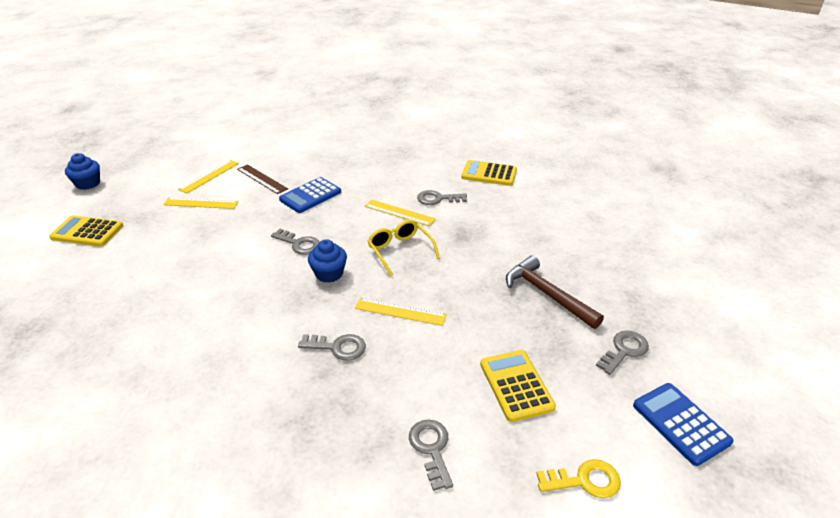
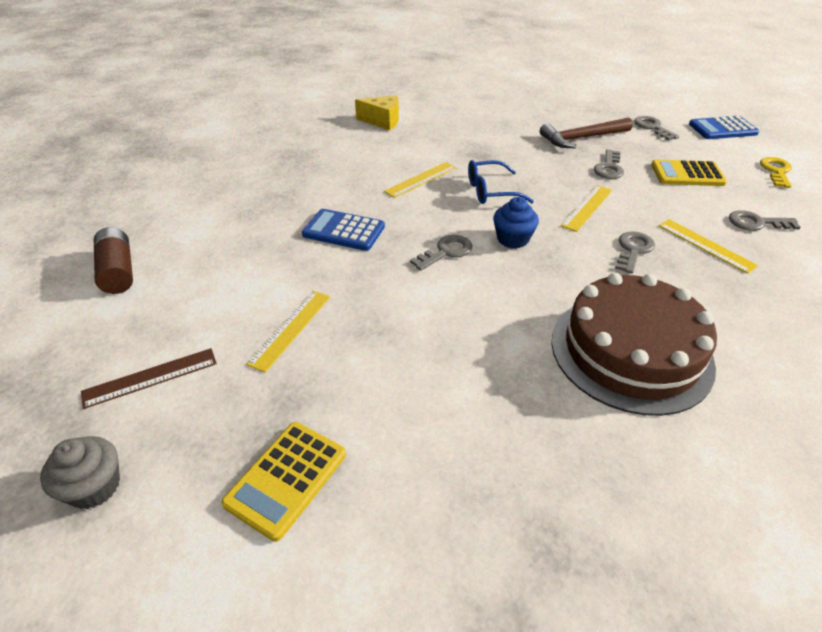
camera: 70 degrees left, 5 degrees up
(88, 184) = (94, 487): blue cupcake -> grey cupcake
(196, 353) = (630, 351): none -> brown cake
(209, 176) = (214, 315): yellow ruler -> yellow ruler (705, 245)
(242, 137) = (118, 271): none -> brown battery
(262, 179) = (268, 265): brown ruler -> brown ruler (150, 377)
(310, 196) = (344, 231): blue calculator -> blue calculator turned 135 degrees clockwise
(400, 251) = (491, 191): yellow glasses -> blue glasses
(437, 199) = (409, 155): grey key -> grey key (609, 168)
(489, 174) = (382, 121): yellow calculator -> yellow cheese

